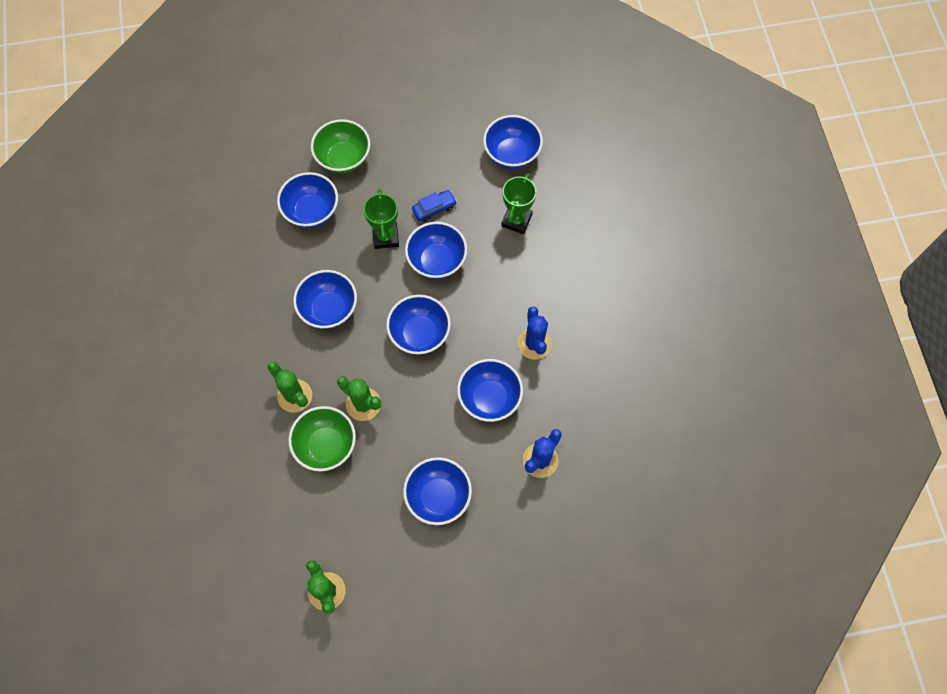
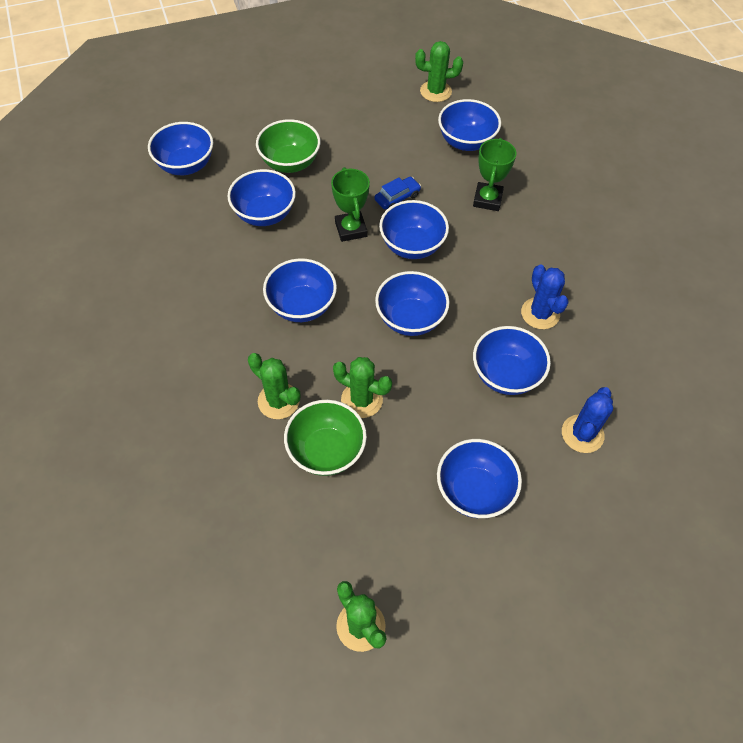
camera: 10 degrees left, 10 degrees down
(249, 150) = (186, 165): none -> blue bowl
(496, 92) = (435, 91): none -> green cactus

